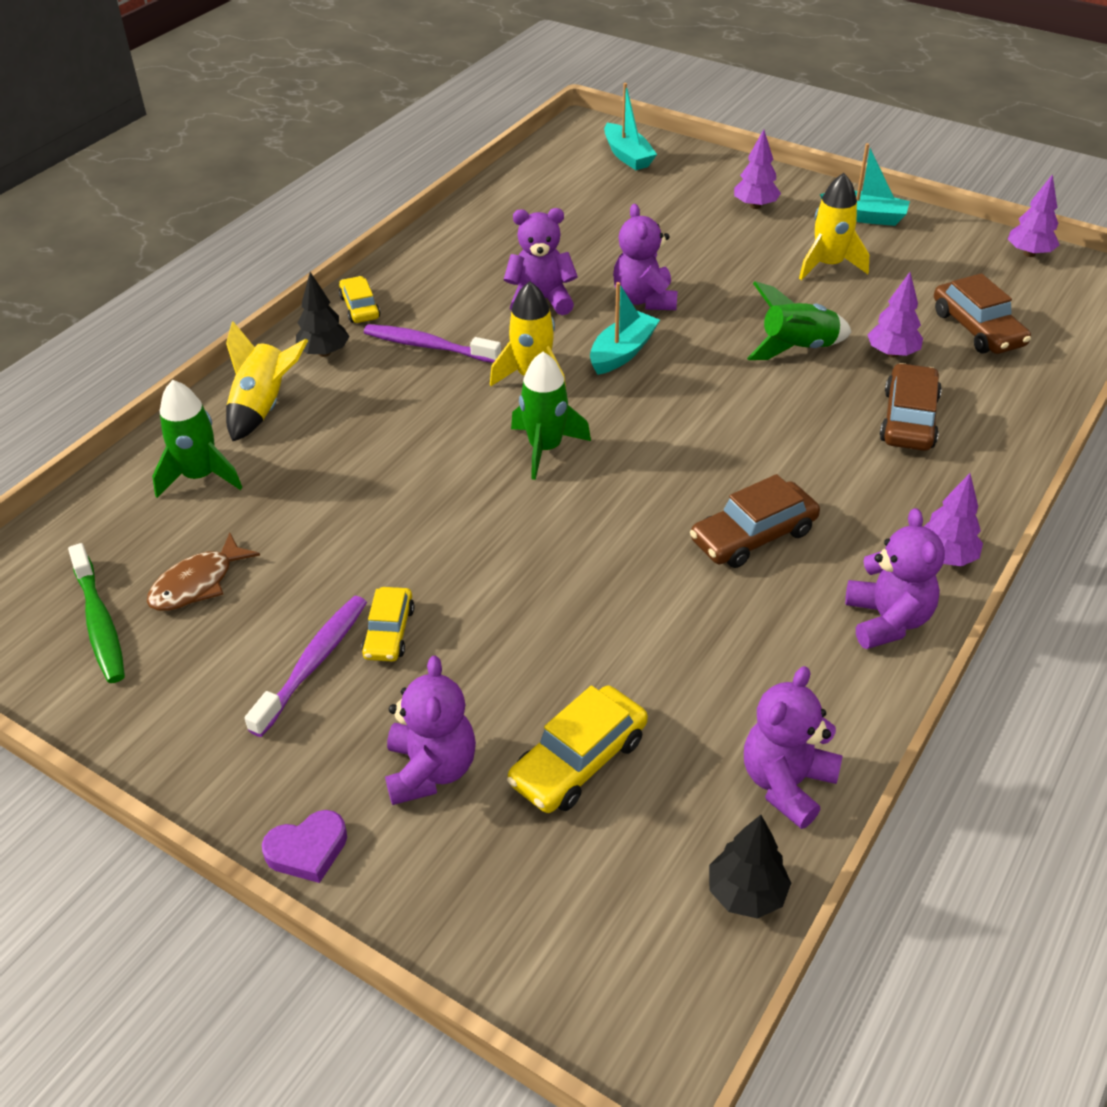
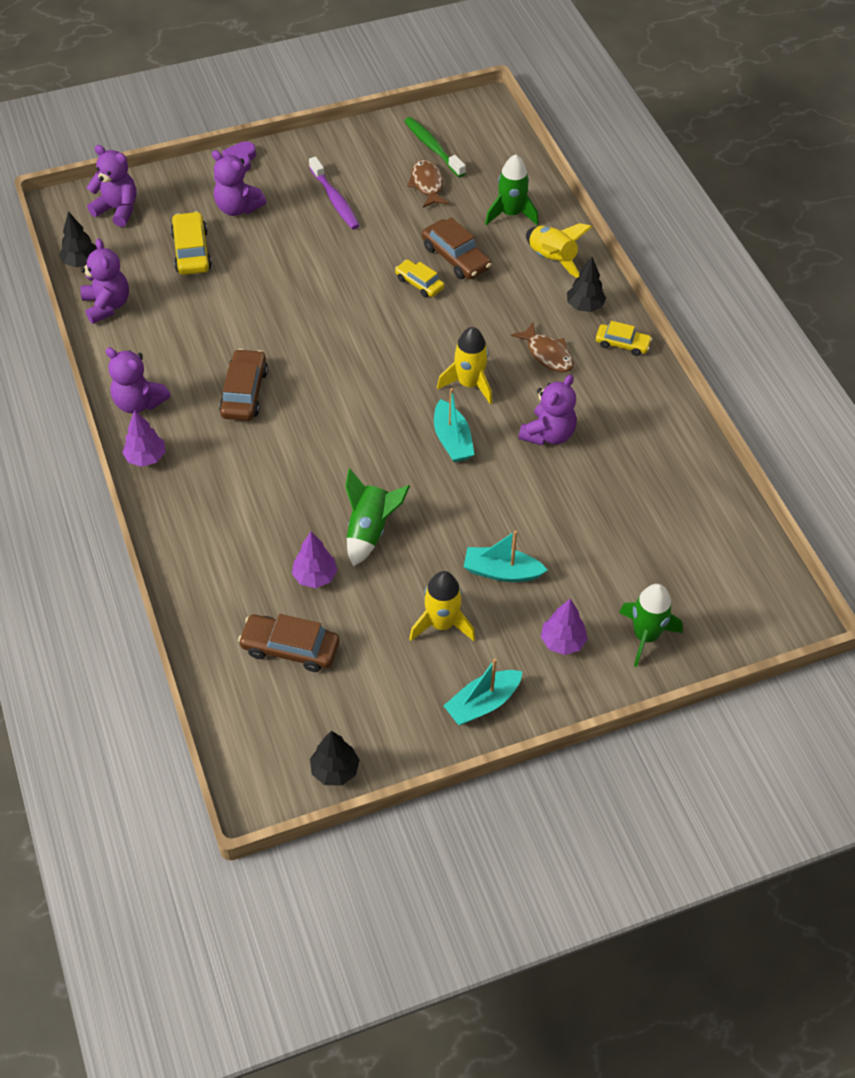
camera: 125 degrees right, 10 degrees up
(100, 623) = (432, 147): green toothbrush -> green toothbrush turned 45 degrees clockwise
(389, 632) = (327, 230): yellow car -> yellow car (419, 283)
(428, 346) = (547, 354): purple toothbrush -> brown fish
(545, 448) = (398, 352): green rocket -> green rocket (645, 636)
(627, 156) = (715, 613): turquoise boat -> turquoise boat (501, 572)
(644, 300) = (499, 488): purple teddy bear -> purple teddy bear (118, 209)
(908, 419) = (252, 532): brown car -> brown car (455, 257)
(1029, 253) = (335, 770): purple tree -> black tree

